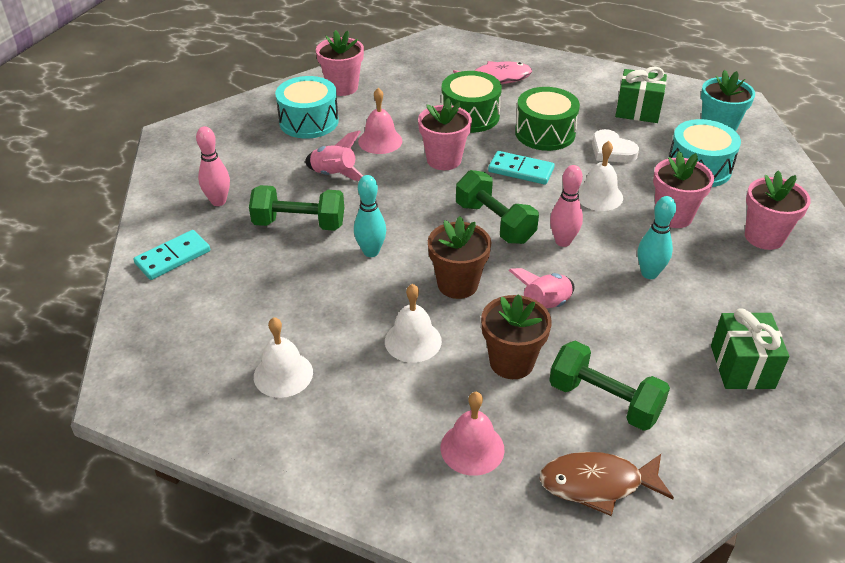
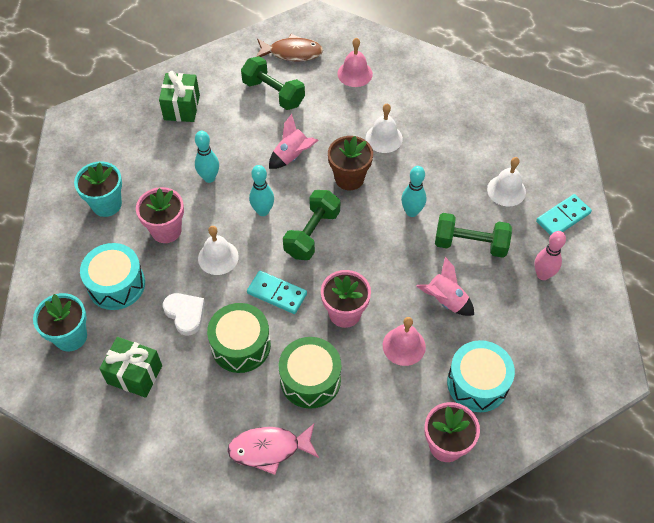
camera: 175 degrees left, 15 degrees up
(283, 374) = (465, 122): white bell -> white bell (506, 190)
(494, 223) = (312, 234): green dumbbell -> green dumbbell turned 60 degrees clockwise
(511, 362) = (323, 120): brown flower pot -> none
(563, 241) = (263, 211): pink bowling pin -> turquoise bowling pin
(764, 237) = (106, 204): pink flower pot -> turquoise flower pot

